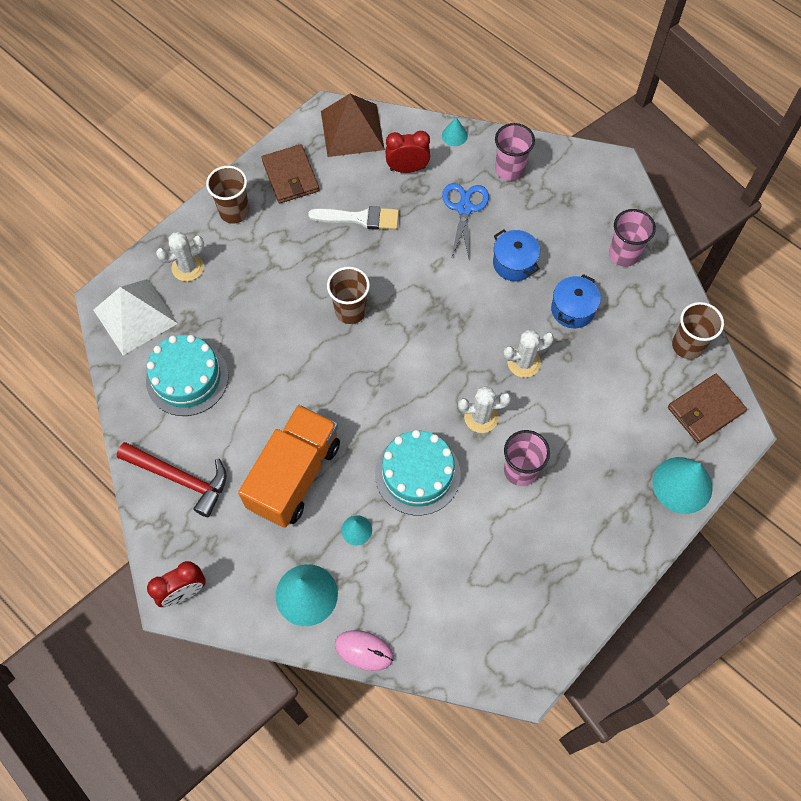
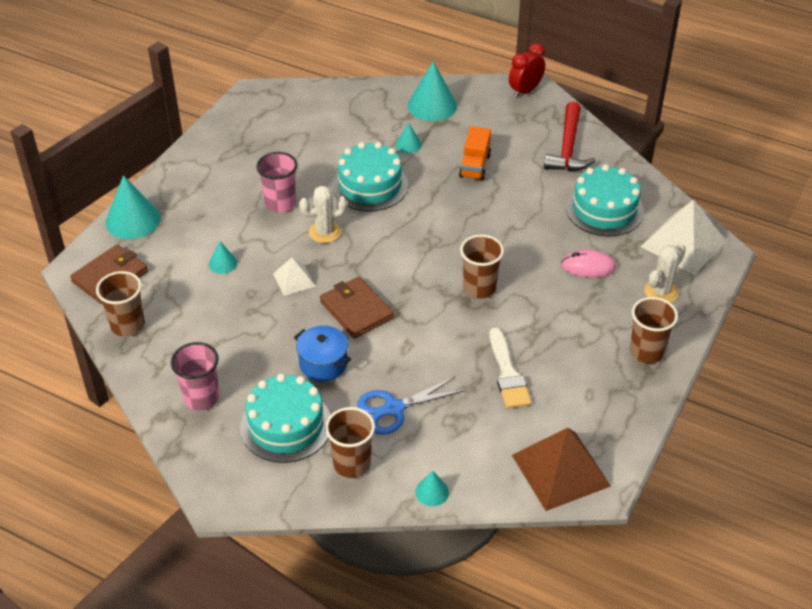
camera: 165 degrees right, 20 degrees down
(180, 478) = (568, 147): red hammer -> red hammer turned 90 degrees counterclockwise
(291, 176) = (606, 401): brown wallet -> brown wallet (356, 310)
(294, 475) = (475, 166): orange truck -> orange truck, size x0.53
(359, 218) = (507, 373): white brush -> white brush turned 90 degrees counterclockwise
(364, 650) = (376, 87): pink mouse -> pink mouse (588, 266)
(407, 168) = (475, 438): red clock -> none
(464, 208) = (394, 408): blue scissors -> blue scissors turned 75 degrees clockwise
(509, 170) = (352, 464): pink cup -> brown cup
(523, 362) = (294, 280): white cactus -> white pyramid
(556, 213) = (286, 425): none -> turquoise cake
(572, 309) = (252, 333): blue pot -> none
(591, 400) = (223, 263): none -> turquoise cone

